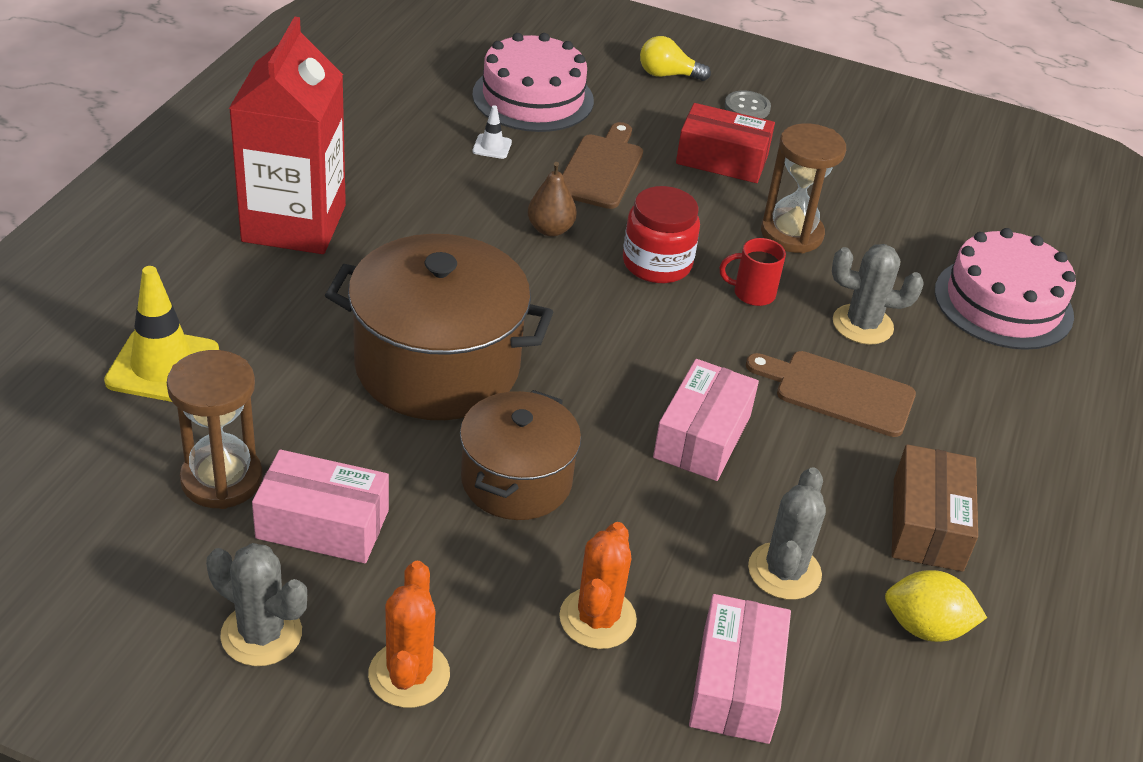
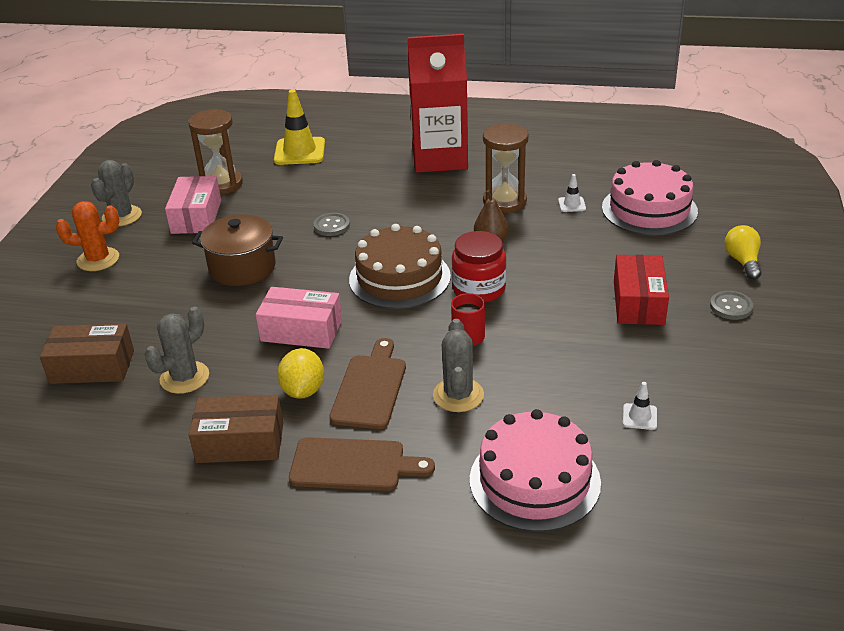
camera: 85 degrees right, 5 degrees down
(437, 366) = (331, 226): brown pot -> grey button
(597, 618) = (139, 311): orange cactus -> none
(601, 169) = (580, 250): brown cutting board -> brown cutting board (353, 465)
(606, 324) = (399, 278): none -> brown cake
(736, 685) = (92, 367): pink box -> brown box
(784, 571) = (184, 377): grey cactus -> grey cactus turned 60 degrees counterclockwise
(791, 234) = (558, 348): brown hourglass -> brown hourglass (504, 202)
(914, 213) = (639, 417): none -> white traffic cone
(925, 627) = (142, 445): yellow lemon -> yellow lemon (303, 390)

